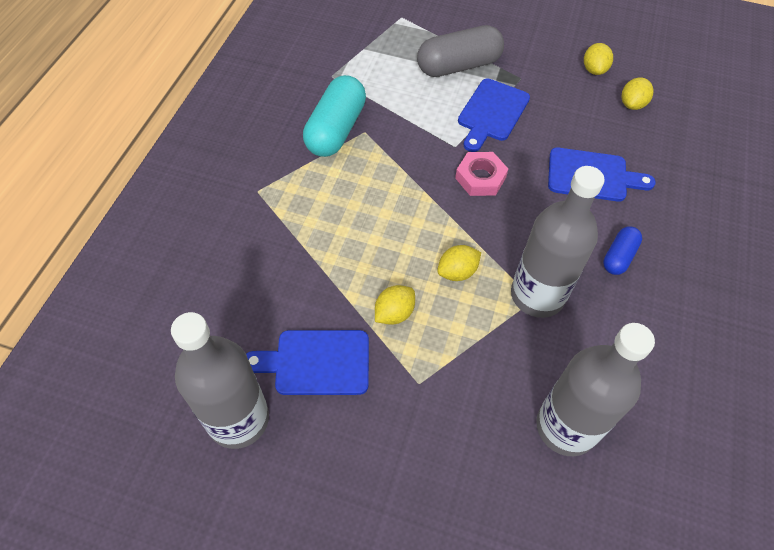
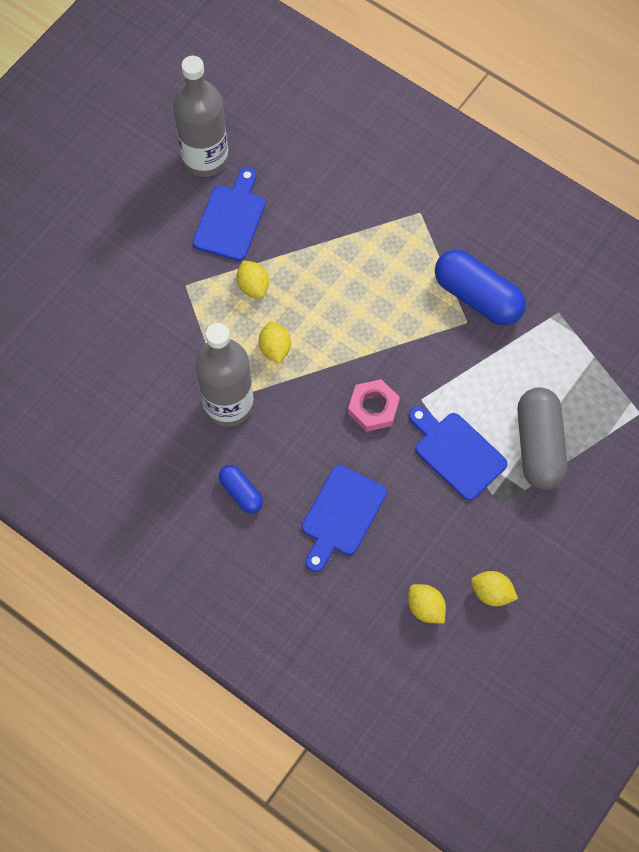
camera: 110 degrees right, 10 degrees up
(336, 130) = (477, 297): turquoise capsule -> blue capsule
(566, 427) = (109, 376): grey bottle -> none

